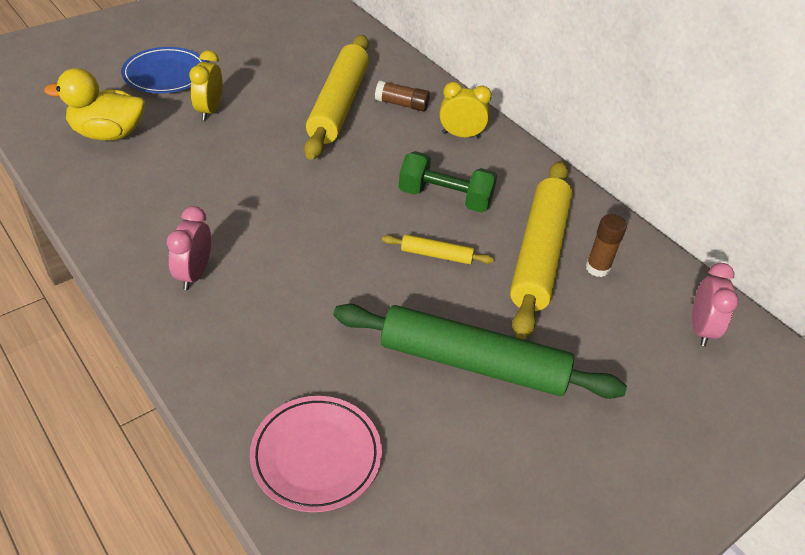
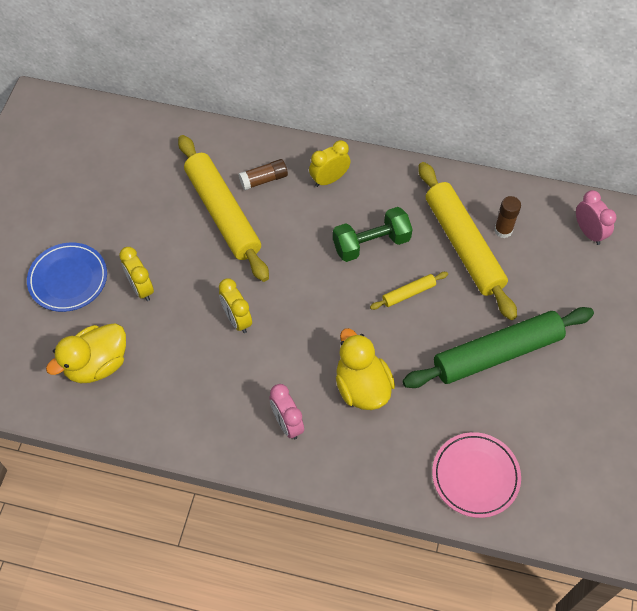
camera: 35 degrees left, 15 degrees up
(255, 175) = (237, 319): none -> yellow clock
(299, 295) = (362, 387): none -> yellow duck

